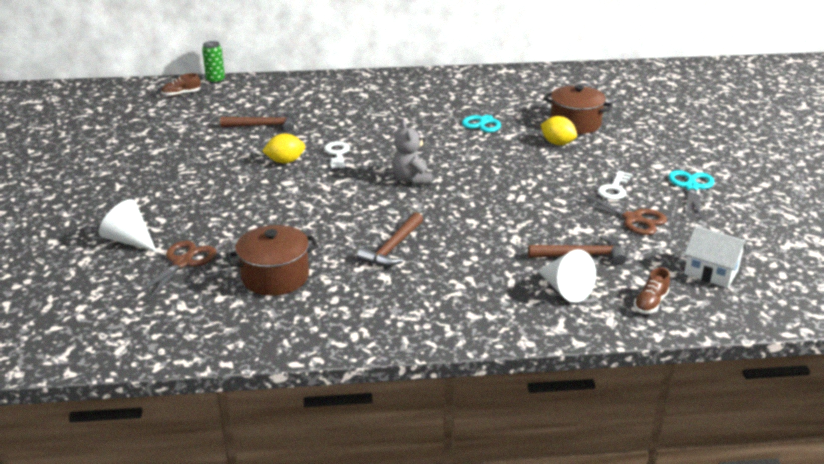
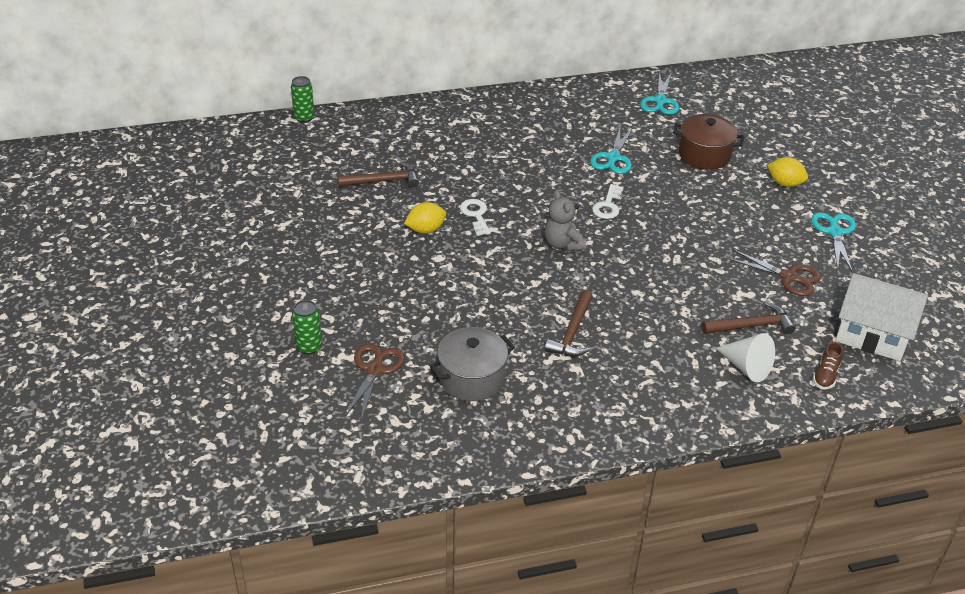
camera: 10 degrees left, 10 degrees up
(130, 240) = (309, 347): white cone -> green can
(181, 94) = (275, 141): brown shoe -> none
(275, 277) = (471, 378): brown pot -> grey pot
(545, 85) = (660, 101): none -> turquoise scissors
(557, 143) = (693, 183): yellow lemon -> yellow lemon (784, 183)
(614, 189) = (763, 240): white key -> white key (608, 206)
(711, 272) = (872, 335): white house -> white house, size x1.56

